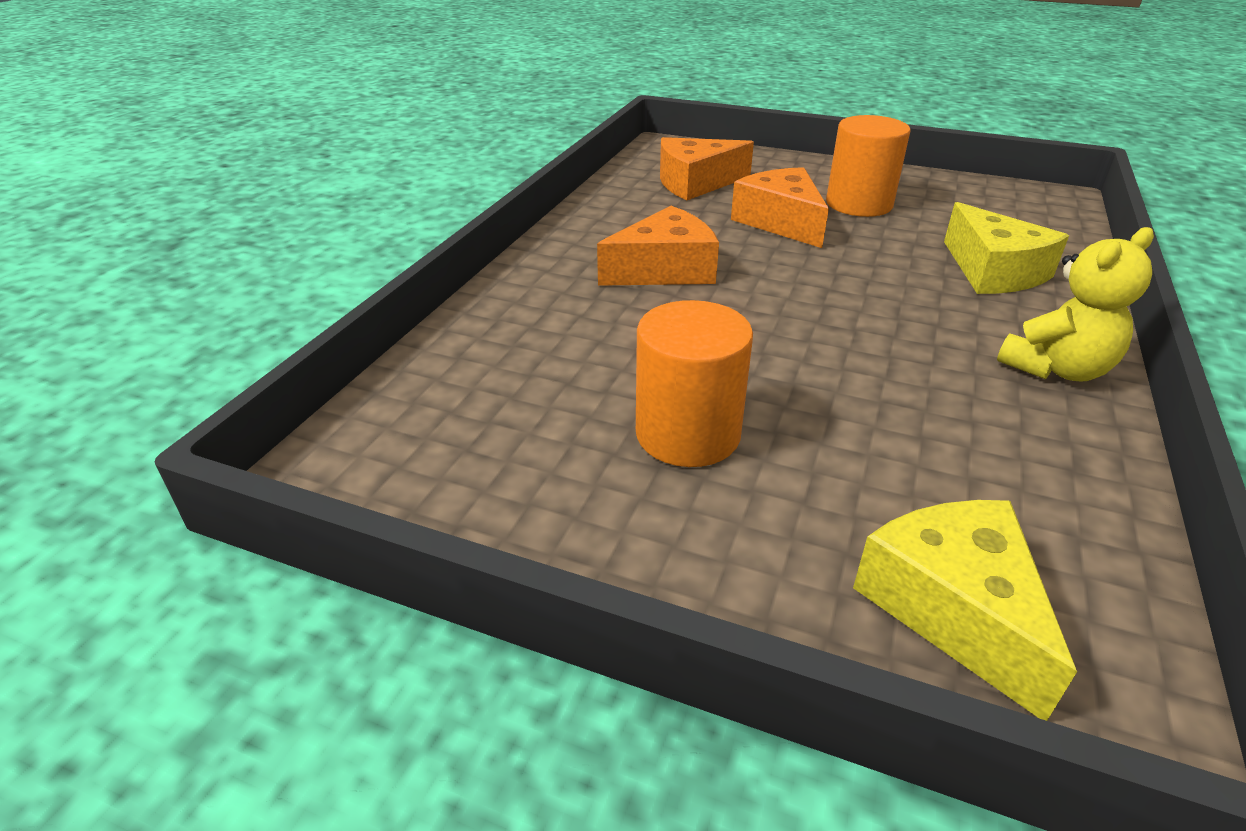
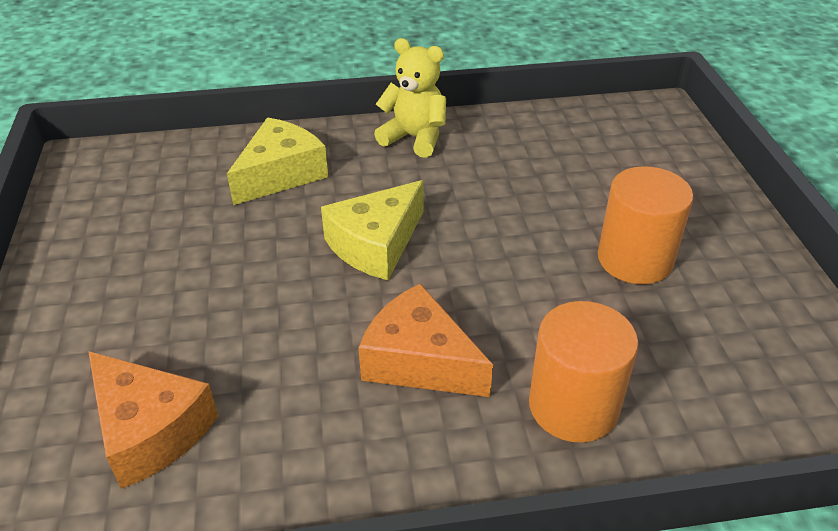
camera: 120 degrees left, 5 degrees up
(781, 222) = (244, 314): orange cheese -> none
(859, 204) = (161, 271): orange cylinder -> orange cylinder (573, 406)
(954, 608) = (655, 147): yellow cheese -> yellow cheese (376, 244)

